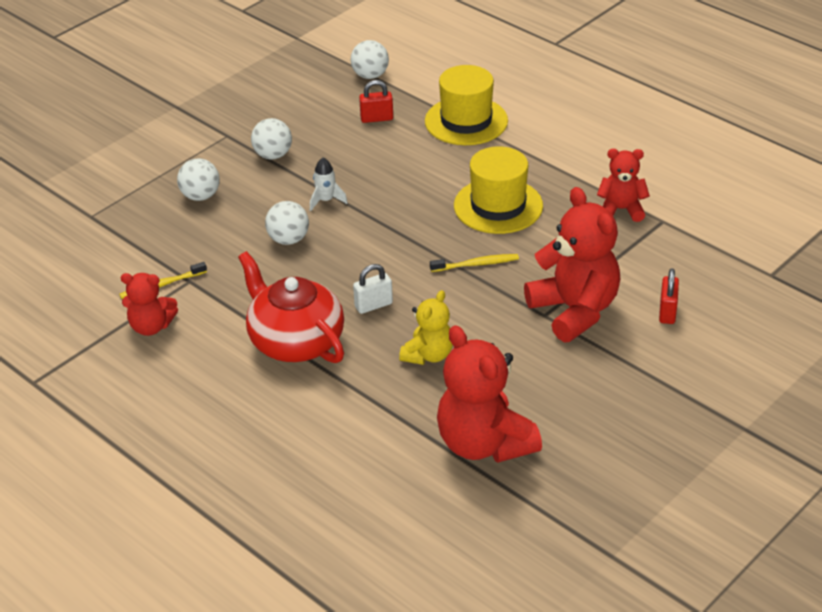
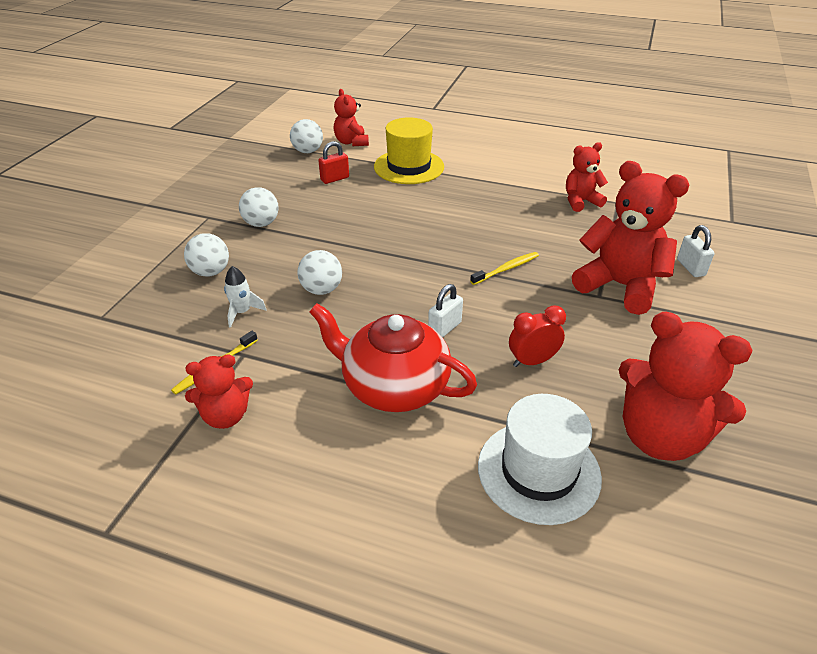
camera: 25 degrees left, 0 degrees up
(326, 200) = (334, 249): white rocket -> white rocket (242, 312)
(362, 437) = (538, 471): none -> white hat
(425, 73) = (351, 142): none -> red teddy bear
(428, 355) = (532, 361): yellow teddy bear -> red clock
(498, 206) = (485, 220): yellow hat -> none
(667, 312) = (690, 267): red padlock -> white padlock

